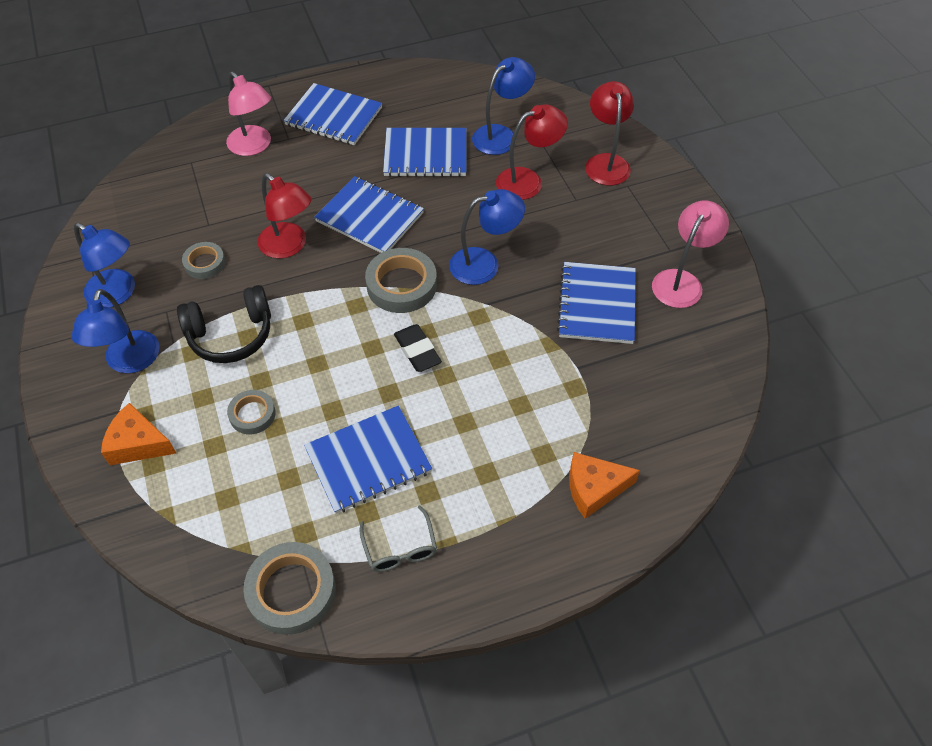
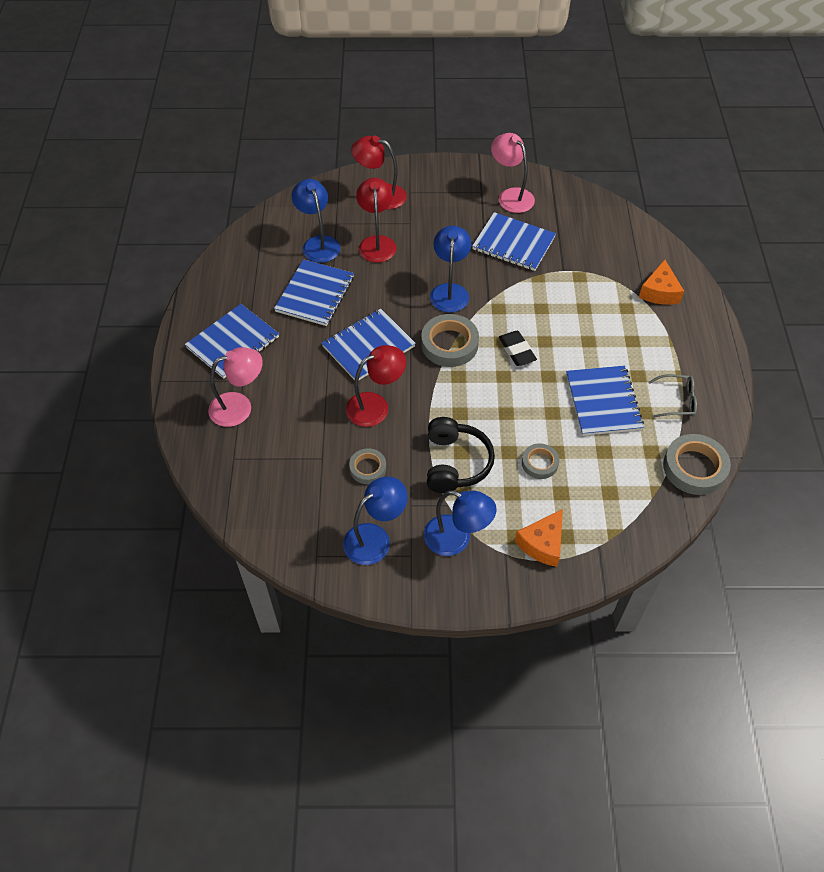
camera: 70 degrees left, 0 degrees up
(417, 351) = (517, 351): black eraser -> black eraser turned 75 degrees clockwise

